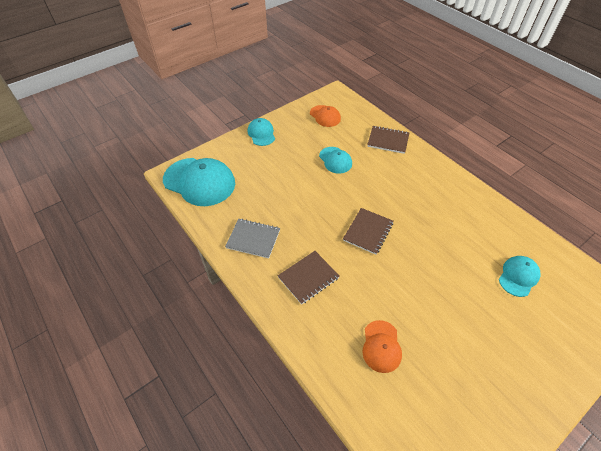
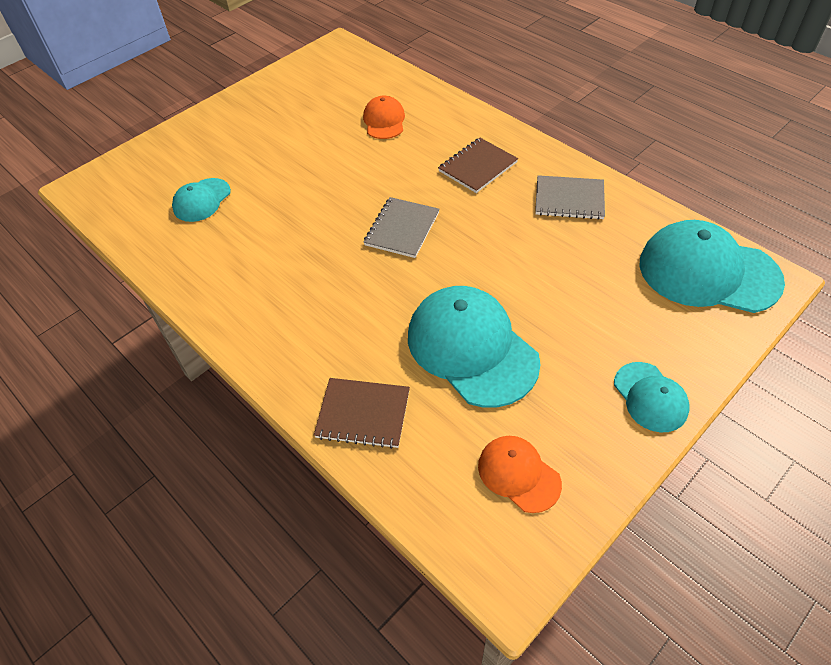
camera: 175 degrees right, 0 degrees up
(335, 160) = (471, 348): turquoise cap -> turquoise cap, size x1.89
(368, 231) = (402, 229): brown notebook -> grey notebook

